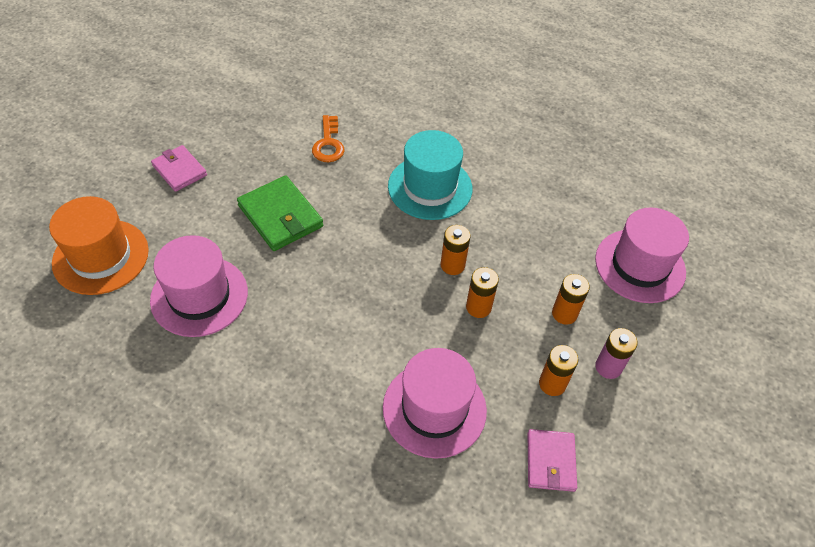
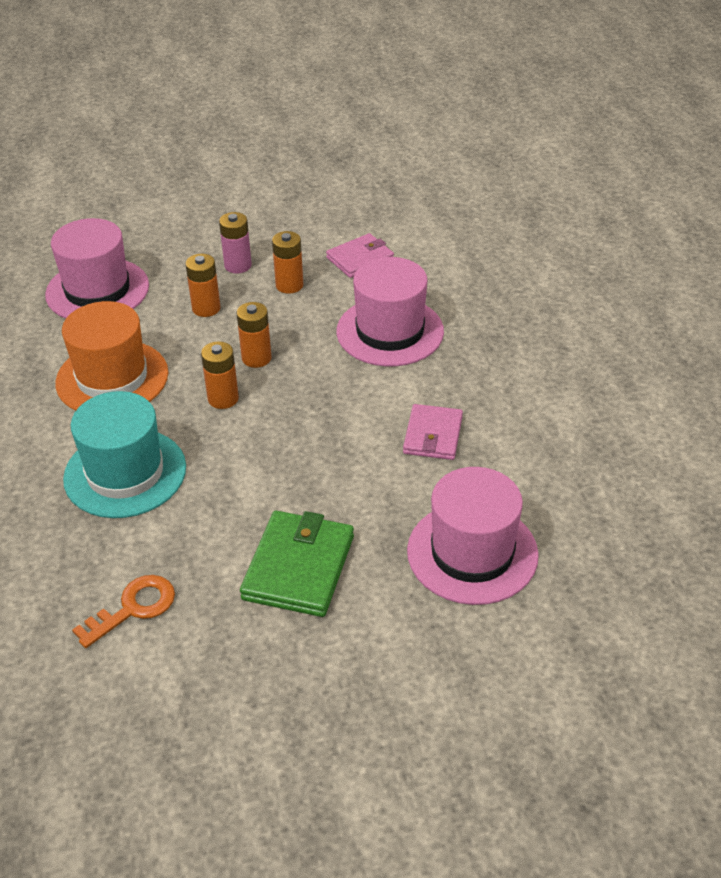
camera: 125 degrees left, 10 degrees down
(101, 256) = (533, 684): orange hat -> orange hat (112, 378)
(179, 170) = (332, 728): pink wallet -> pink wallet (433, 435)

